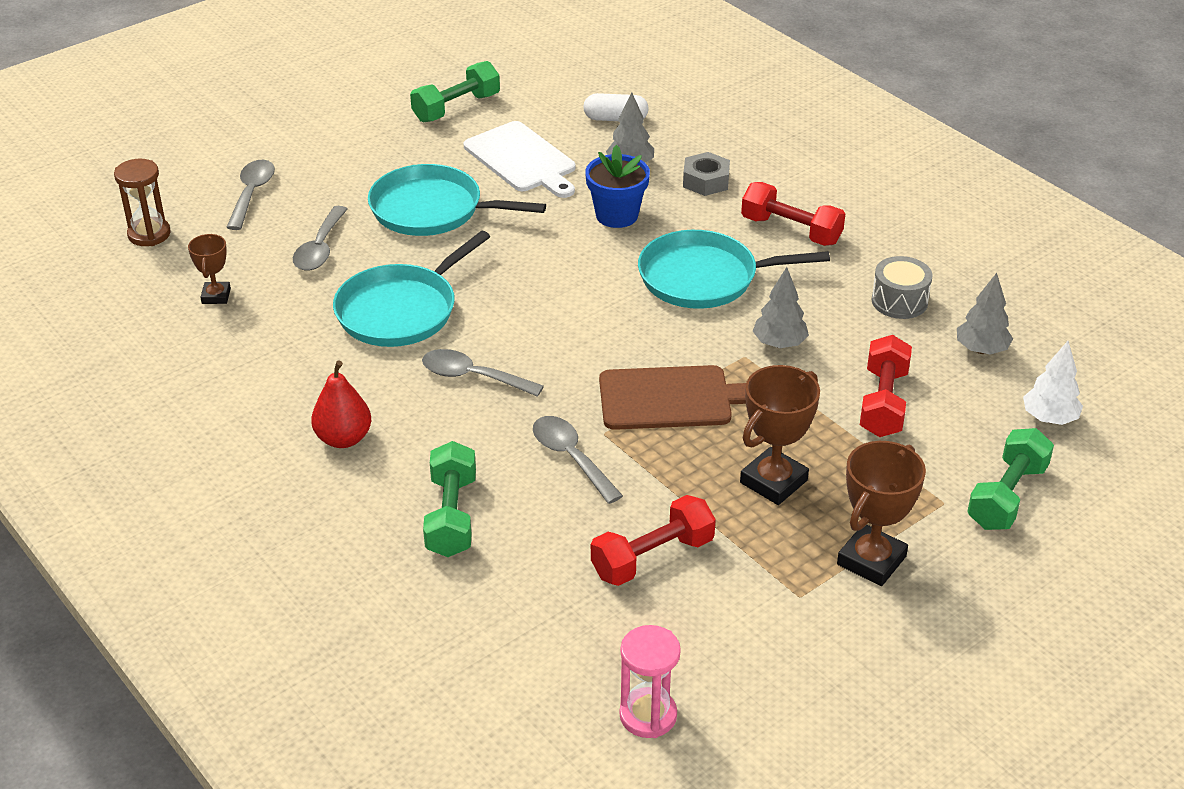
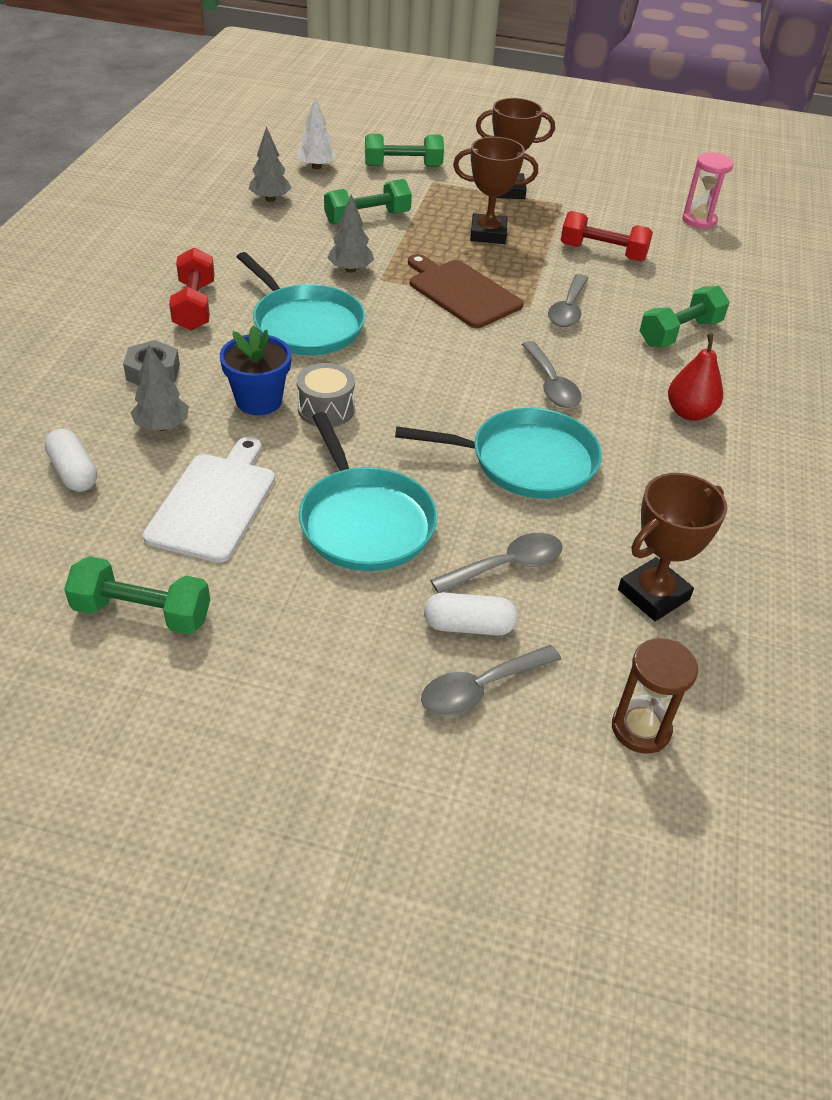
camera: 130 degrees left, 5 degrees up
(216, 296) = (653, 594): brown trophy -> brown trophy, size x1.71
(297, 210) = (469, 626): none -> white capsule
(883, 403) = (367, 218): red dumbbell -> green dumbbell
(899, 301) = (245, 238): grey drum -> grey drum (326, 409)

